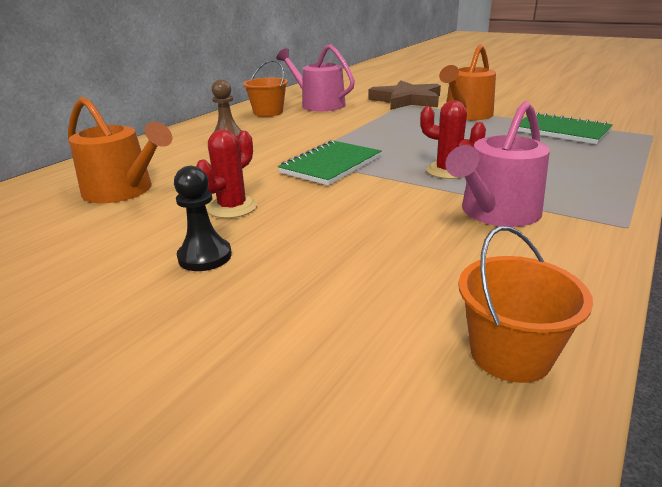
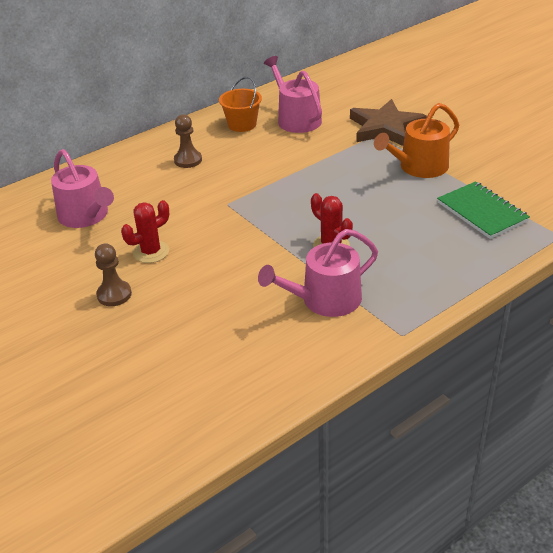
camera: 20 degrees right, 10 degrees up
(123, 191) = (86, 216): orange watering can -> pink watering can
(205, 256) = (114, 294): black pawn -> brown pawn
(331, 165) = (247, 218): green notebook -> none
(510, 354) = (235, 402): orange bucket -> none

